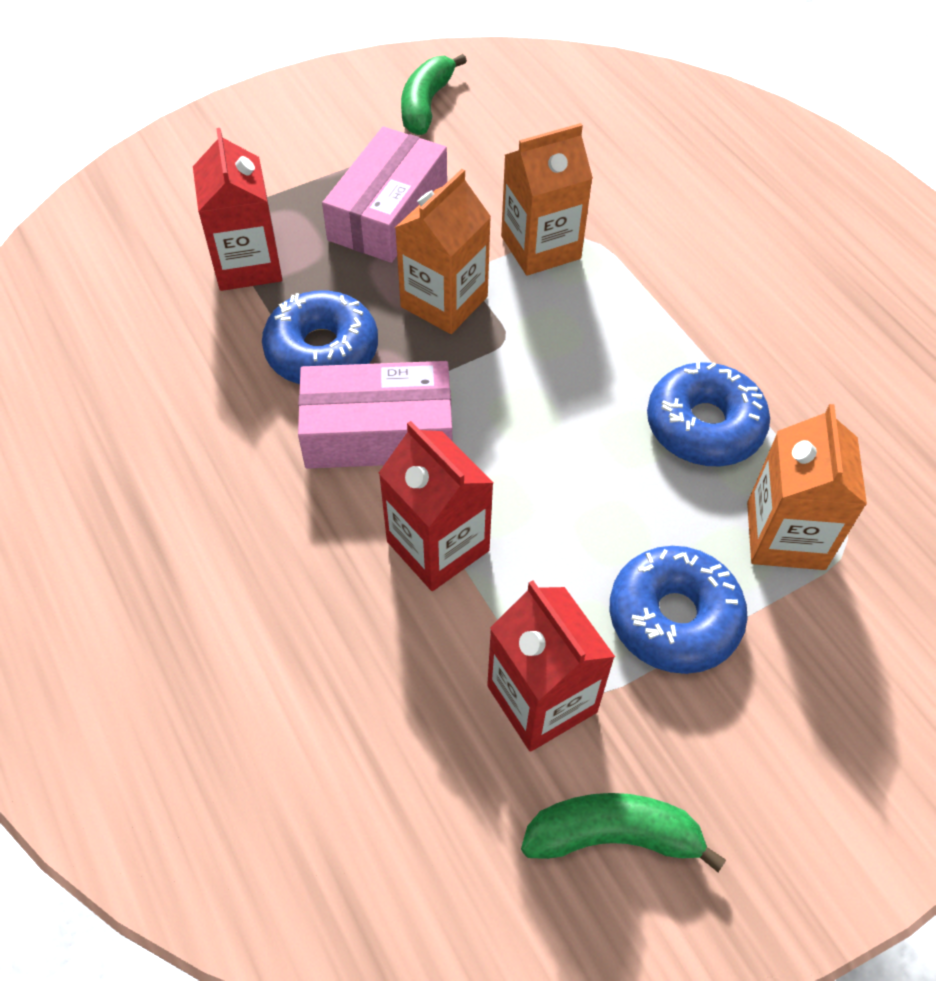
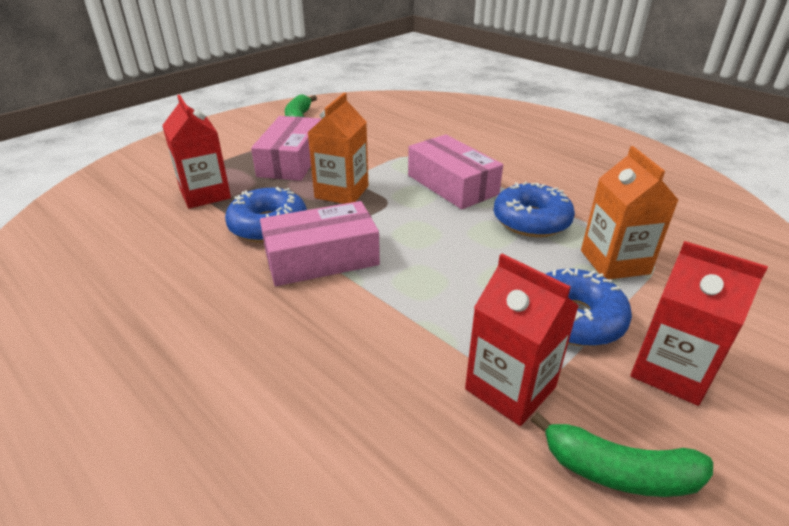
camera: 15 degrees left, 20 degrees down
(438, 546) = (389, 311): red carton -> red carton (670, 371)
(540, 247) = (391, 162): orange carton -> none
(613, 836) = (618, 471): green banana -> green banana turned 150 degrees counterclockwise
(617, 320) = (452, 185): none -> pink box

